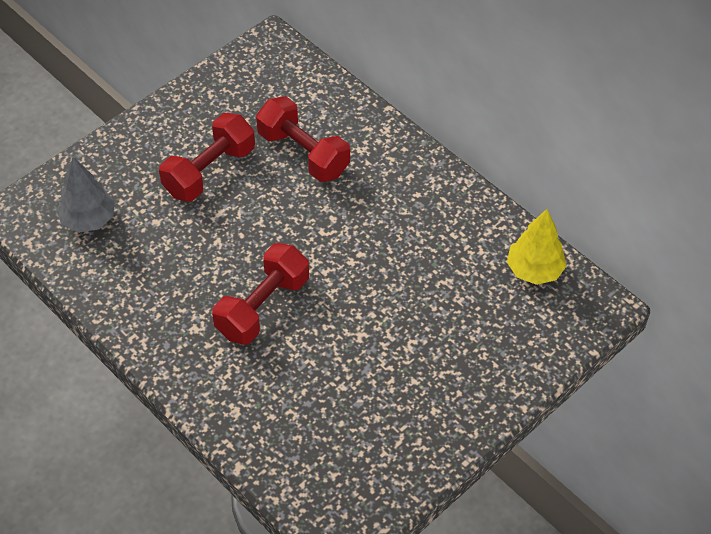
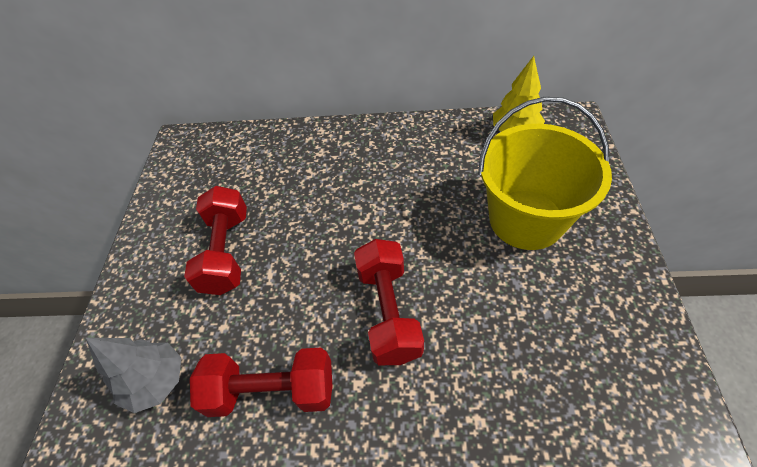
camera: 40 degrees left, 0 degrees up
(303, 153) = (284, 184): red dumbbell -> red dumbbell (272, 390)
(436, 338) = (526, 219): none -> yellow bucket

